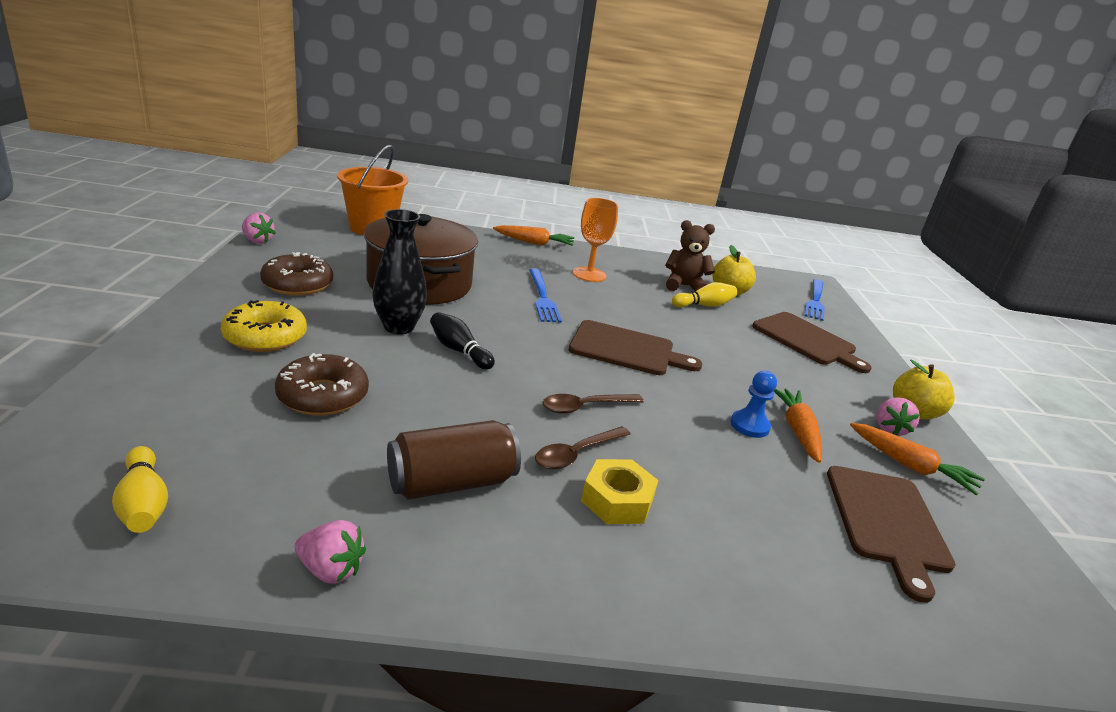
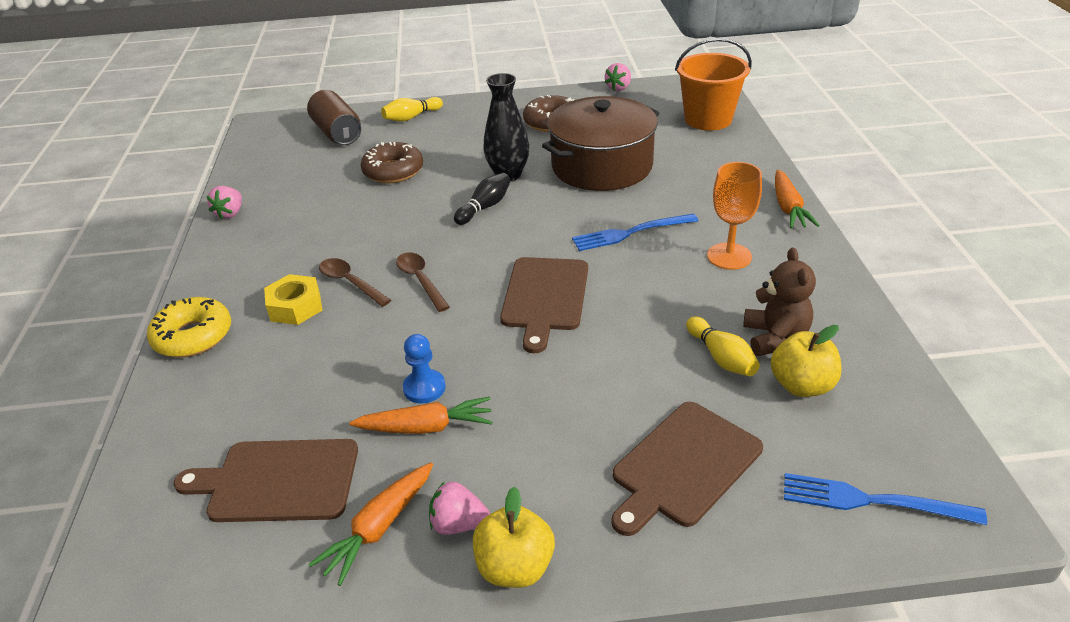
camera: 90 degrees right, 10 degrees up
(143, 504) = (279, 154): yellow bowling pin -> yellow bowling pin (411, 117)
(265, 337) = (460, 134): yellow donut -> yellow donut (193, 336)
(451, 483) = (307, 235): brown can -> brown can (337, 133)

